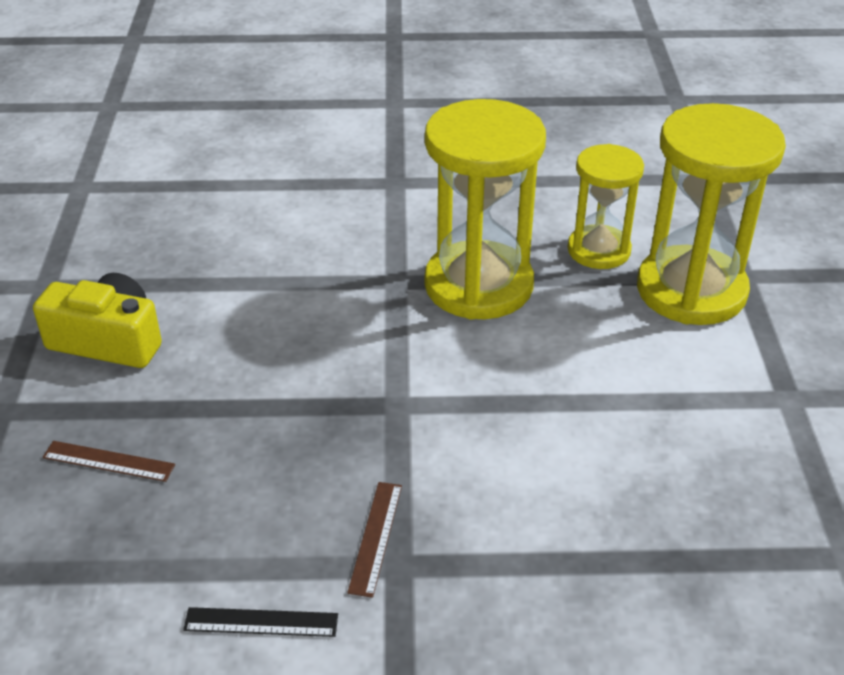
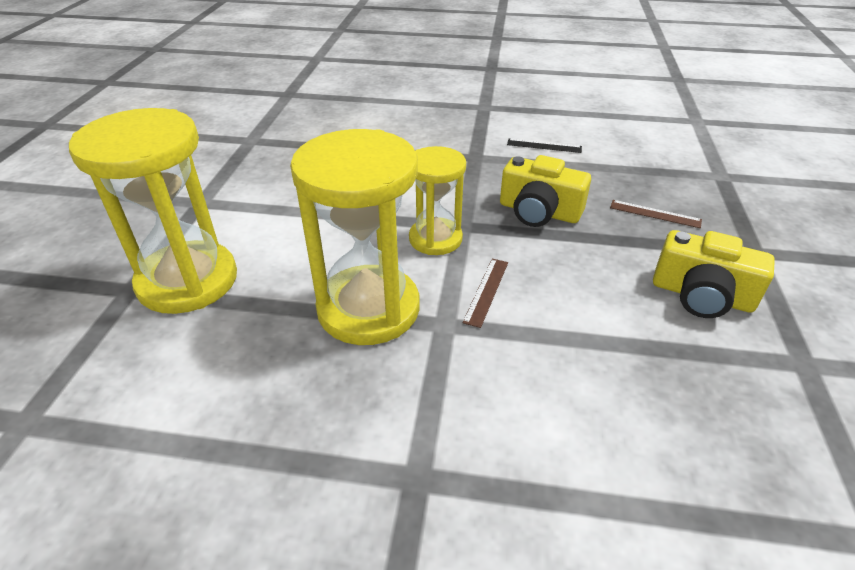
camera: 170 degrees left, 0 degrees up
(286, 442) = (539, 212): none -> yellow camera
(376, 537) = (485, 167): brown ruler -> brown ruler (486, 291)
(599, 250) = (233, 332): yellow hourglass -> yellow hourglass (435, 239)

